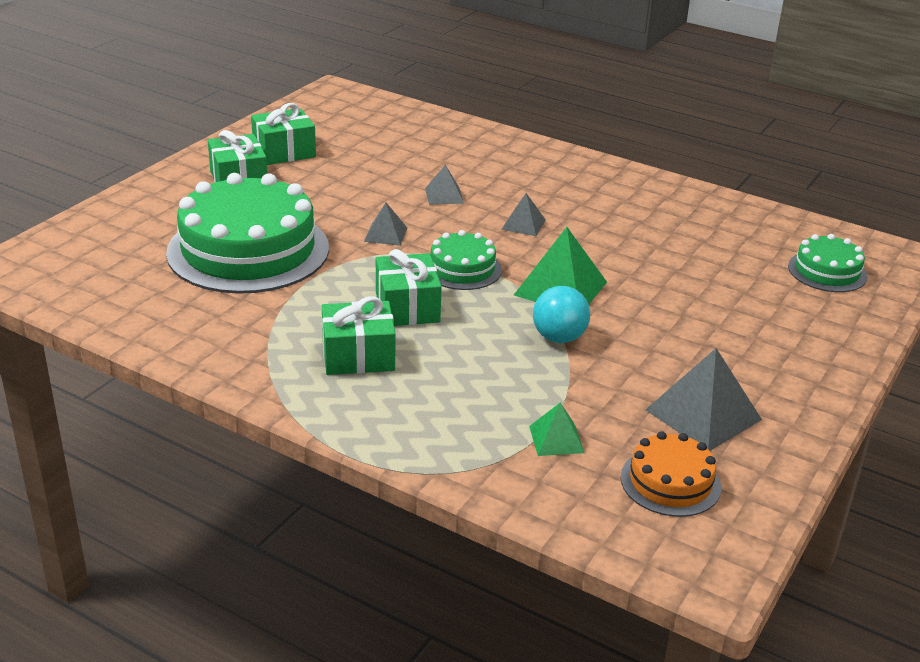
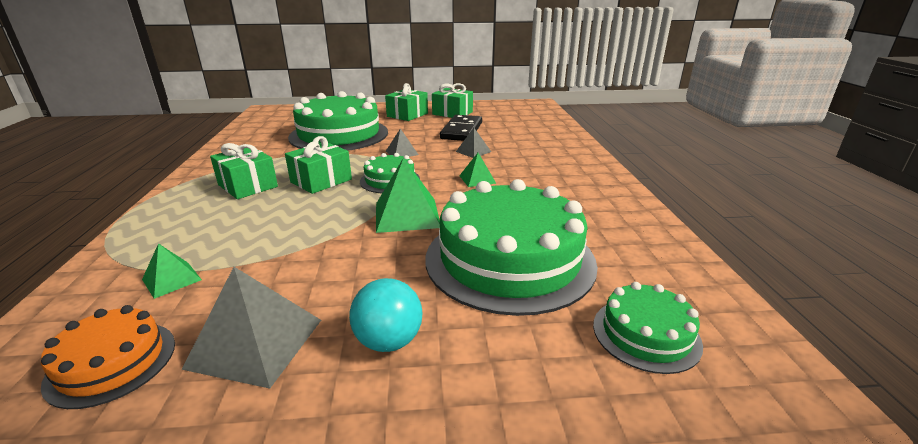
camera: 55 degrees right, 5 degrees down
(364, 174) = (462, 131): none -> black domino
(523, 224) = (477, 179): grey pyramid -> green pyramid
(559, 338) = (332, 235): turquoise ball -> turquoise ball (389, 341)
(694, 275) = (509, 259): none -> green cake

